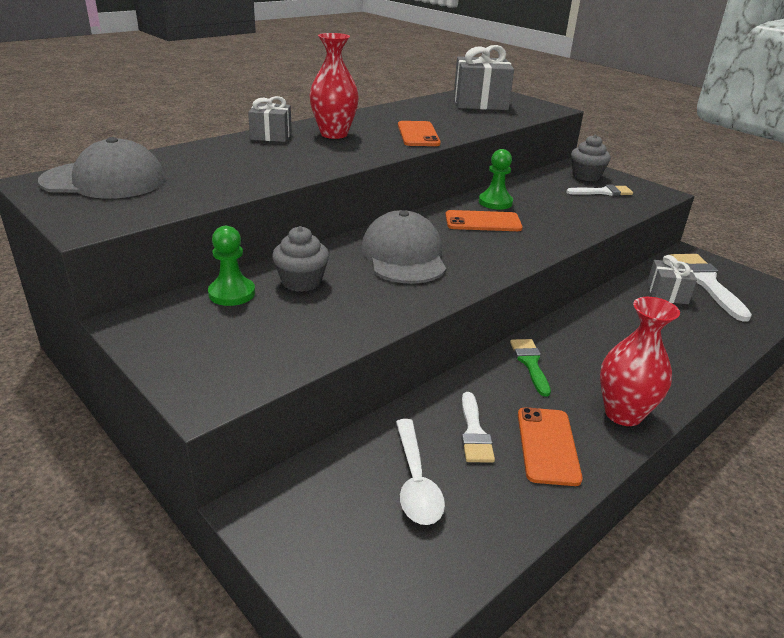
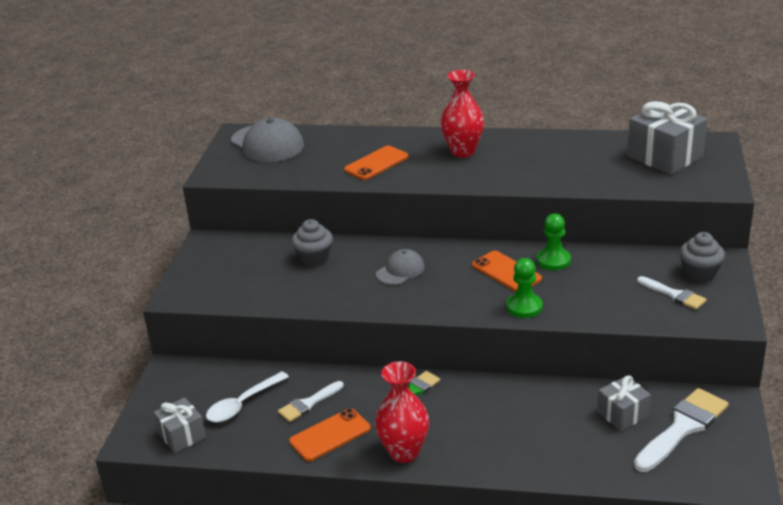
camera: 55 degrees right, 0 degrees up
(232, 293) = (271, 247): green pawn -> green pawn (524, 307)
(271, 135) = (419, 138): grey gift -> grey gift (182, 435)
(404, 256) = (400, 270): grey cap -> grey cap, size x0.57
(418, 134) = (524, 174): orange phone -> orange phone (376, 163)

